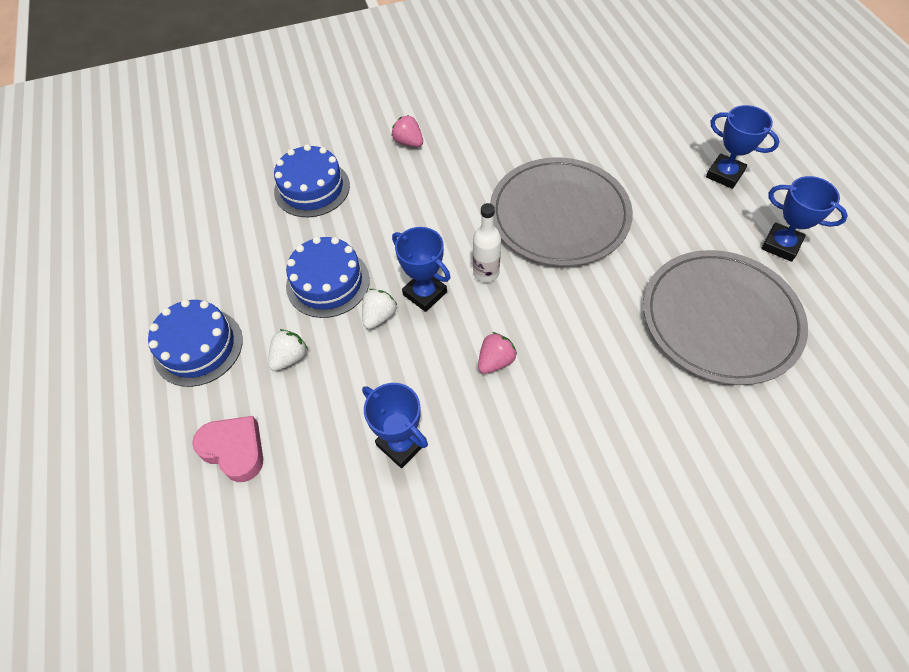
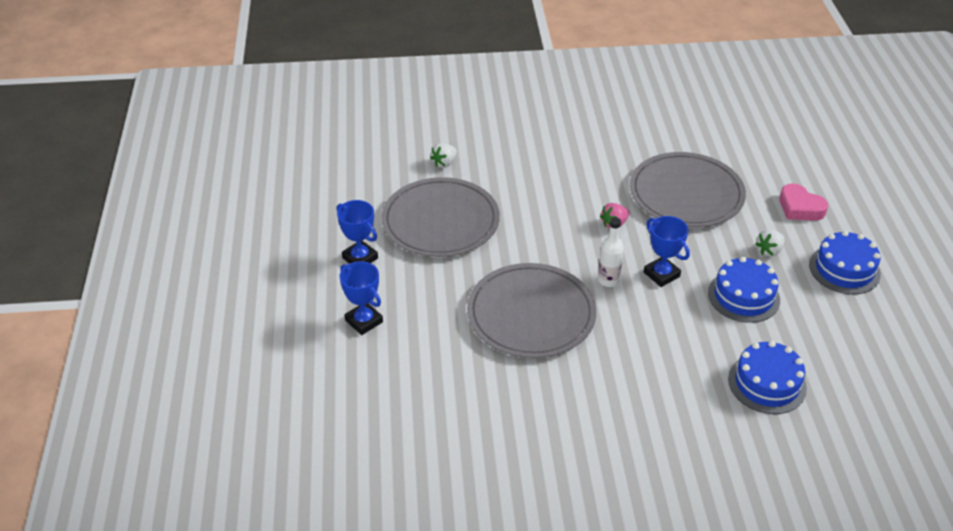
camera: 170 degrees left, 15 degrees down
(379, 316) = (699, 265): white strawberry -> white strawberry (444, 163)
(401, 444) = (686, 193): blue trophy -> grey plate
(408, 142) = (664, 416): pink strawberry -> none

